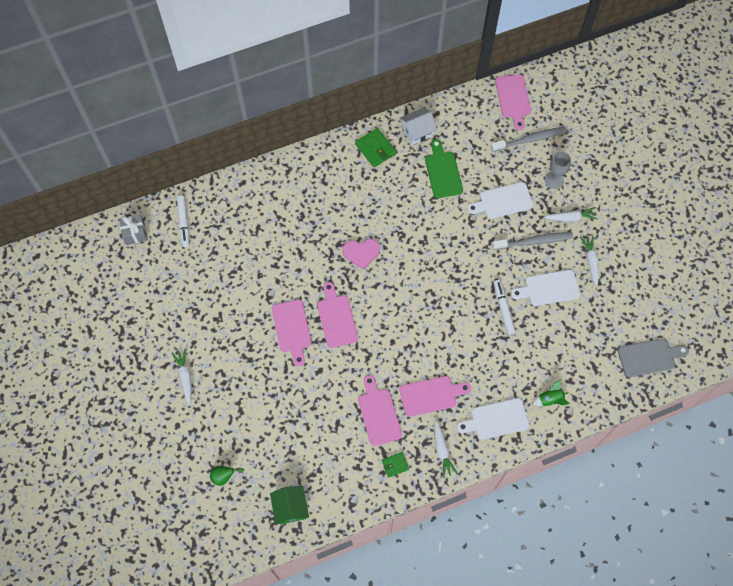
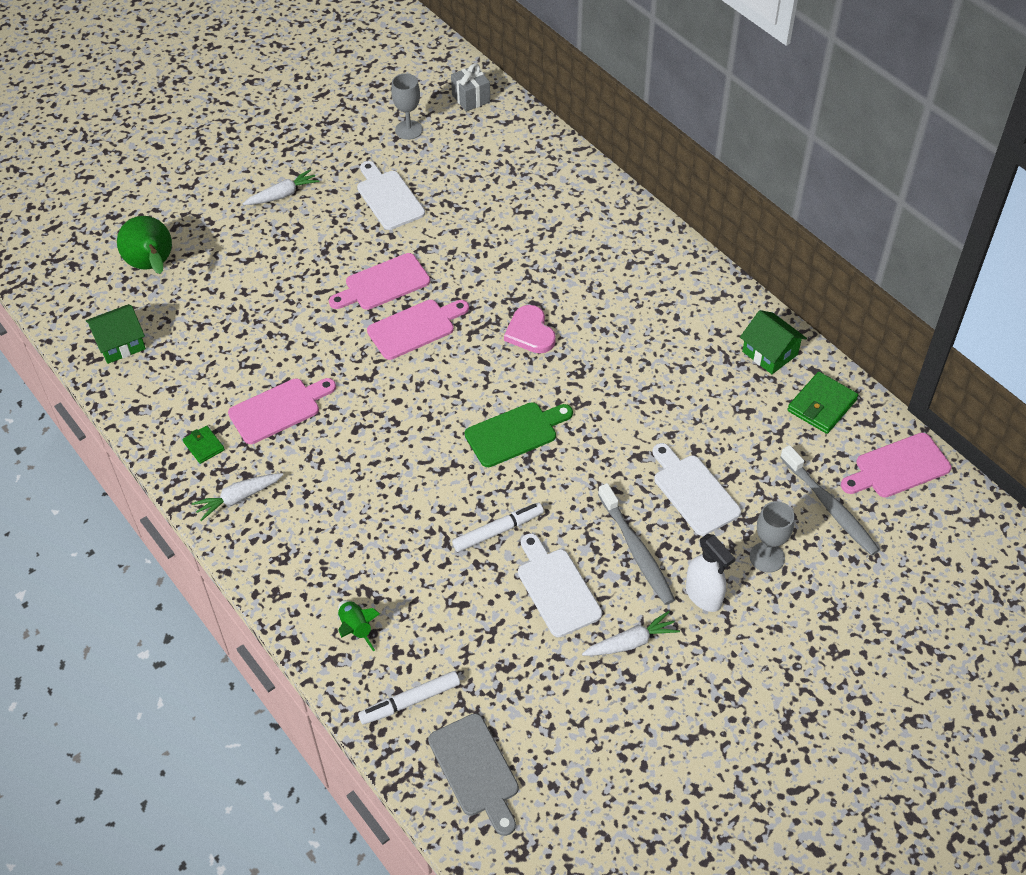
camera: 75 degrees right, 15 degrees down
(151, 281) = (409, 130): none -> grey goblet
(184, 223) = (504, 138): white marker -> white marker (410, 701)
(224, 476) = (152, 266): green pear -> green pear, size x1.93
(375, 149) = (713, 309): green wallet -> green wallet (821, 405)
(417, 131) = (770, 353): white house -> green house
(431, 395) = (323, 466): pink cutting board -> none
(443, 172) = (712, 401): green cutting board -> green cutting board (515, 433)
(496, 419) = (303, 559): white cutting board -> white cutting board (388, 197)
(570, 218) = (703, 596): white carrot -> white spray bottle

